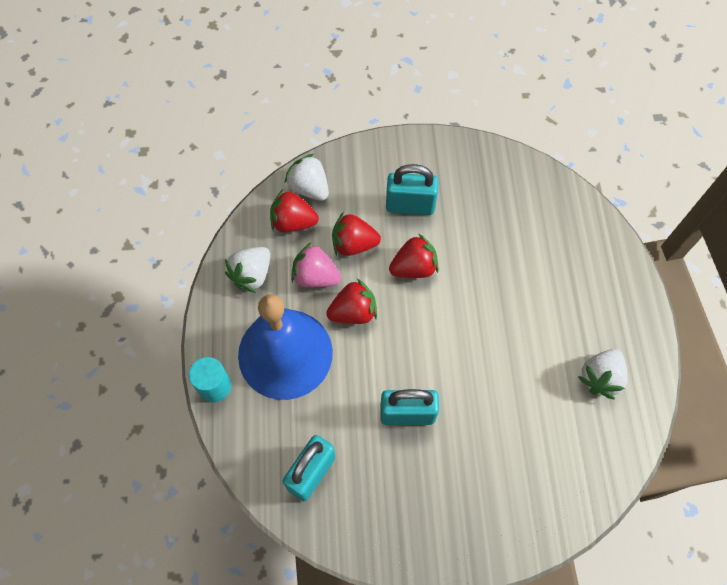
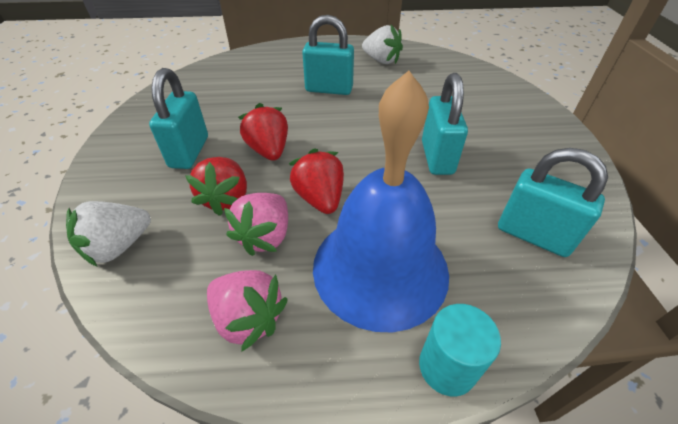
camera: 90 degrees left, 20 degrees down
(252, 275) = (248, 318): white strawberry -> pink strawberry
(293, 222) = (170, 265): red strawberry -> none
(523, 316) = (329, 89): none -> turquoise padlock

